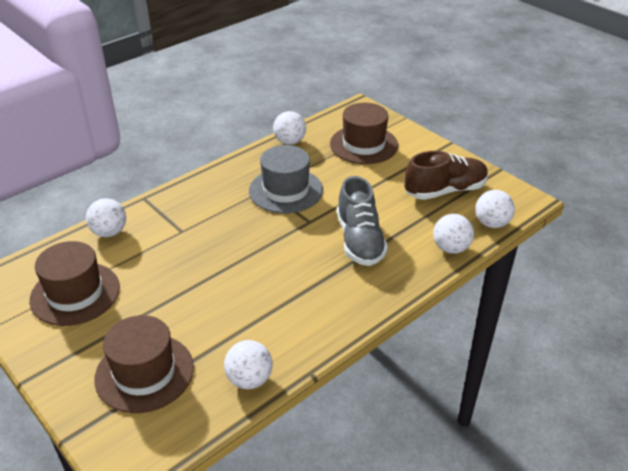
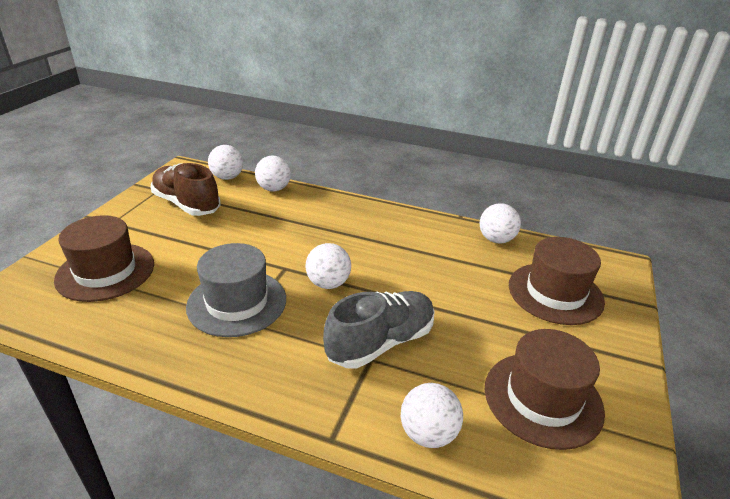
camera: 120 degrees left, 5 degrees down
(290, 142) = (112, 338): white ball -> white ball (328, 283)
(359, 240) = (295, 231): grey shoe -> grey shoe (381, 342)

